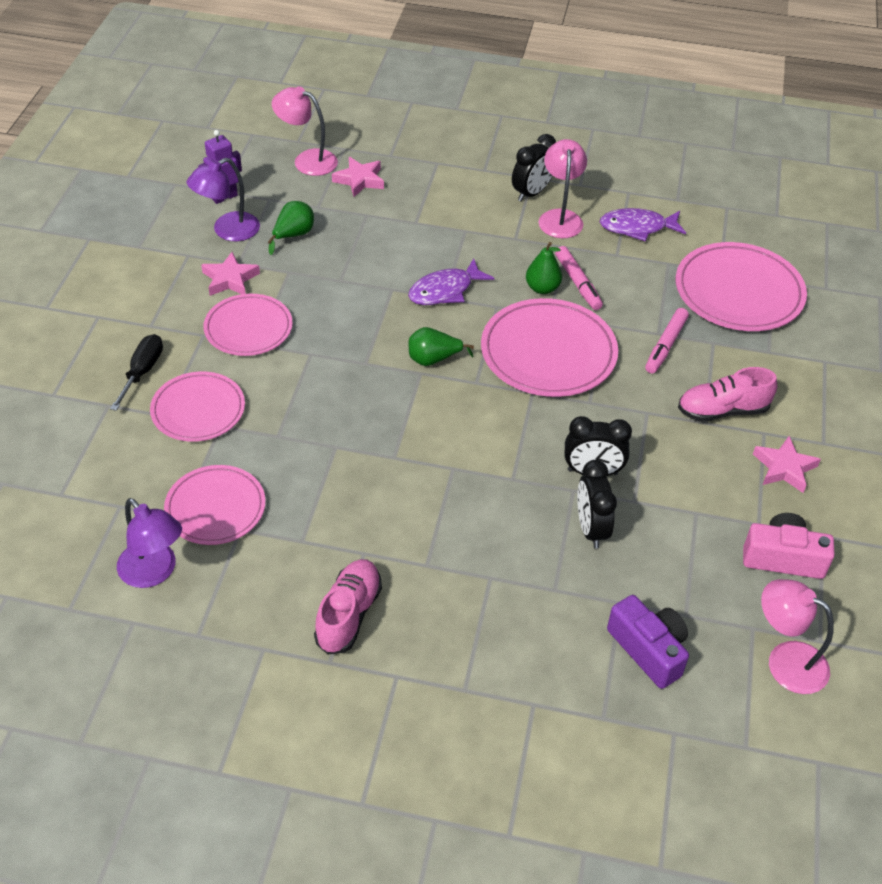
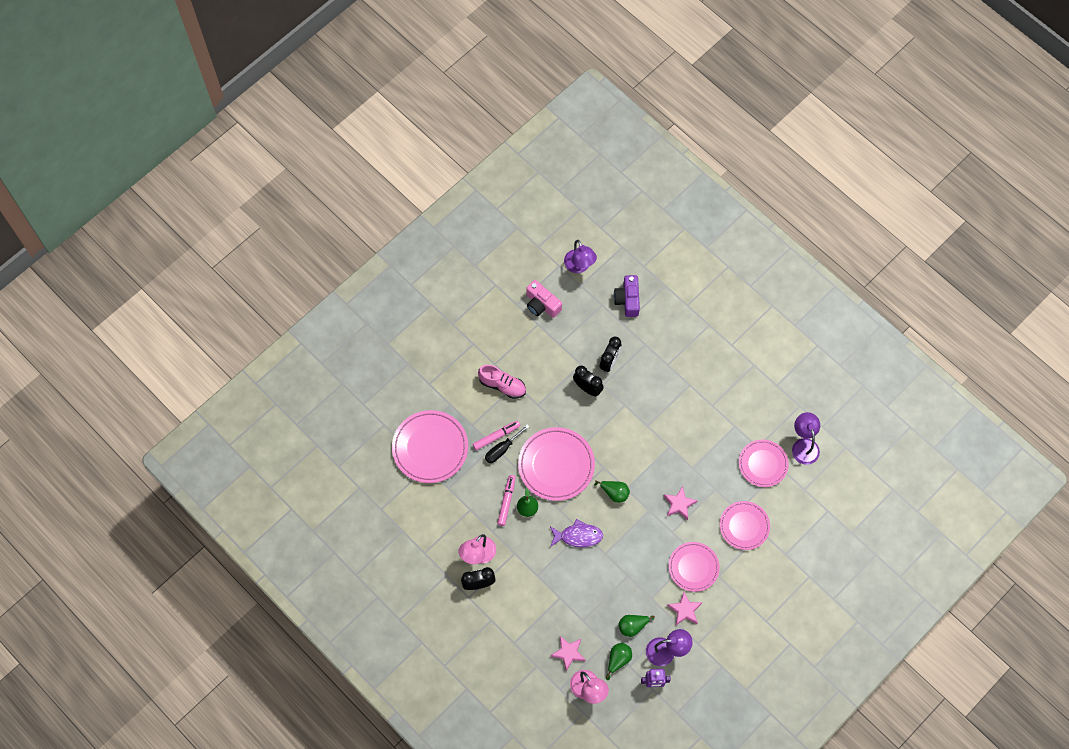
camera: 145 degrees left, 20 degrees up
(142, 372) = (760, 567): black screwdriver -> black screwdriver (502, 449)
(289, 199) = (618, 660): none -> green pear
(348, 614) = (734, 380): pink shoe -> none
(637, 227) = (442, 522): purple fish -> none
(784, 468) = (502, 342): pink star -> pink star (679, 504)
(785, 661) = (579, 266): pink lamp -> purple lamp

